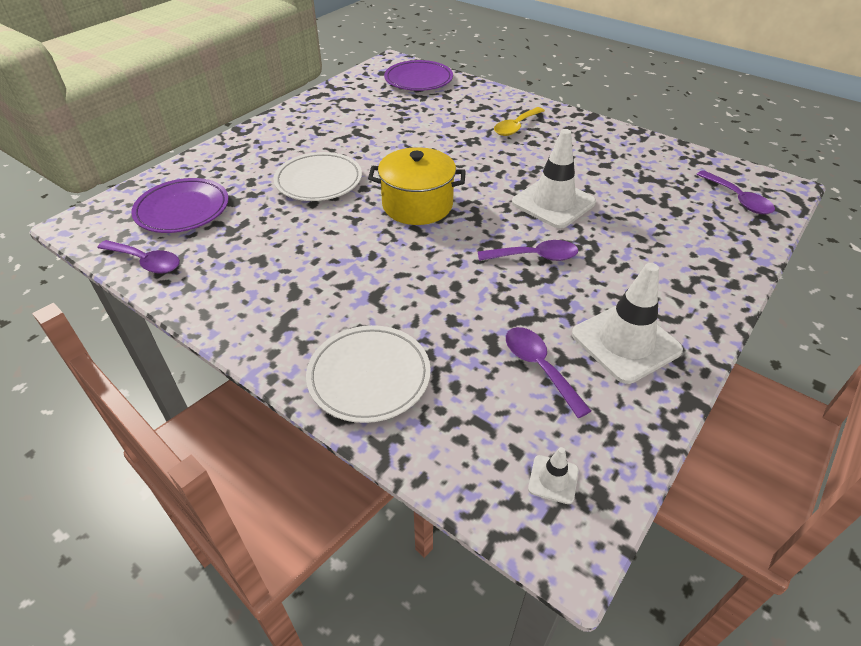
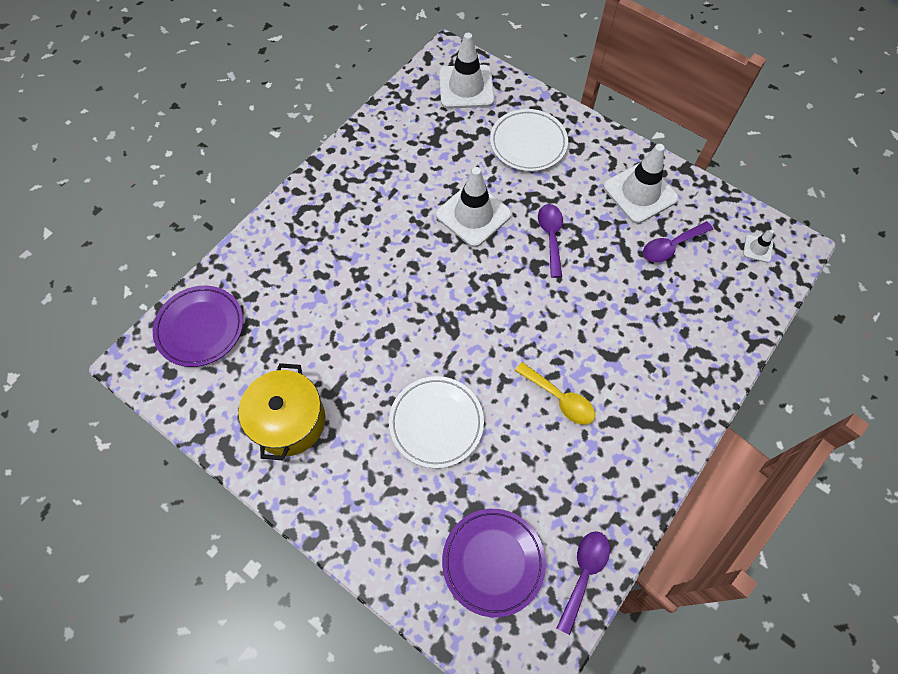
camera: 90 degrees left, 20 degrees up
(369, 376) = (697, 354): white plate -> white plate (528, 143)
(417, 205) = (479, 325): yellow pot -> yellow pot (289, 421)
(516, 127) = (333, 231): yellow spoon -> yellow spoon (559, 398)
(738, 199) = (466, 87): purple spoon -> white traffic cone

